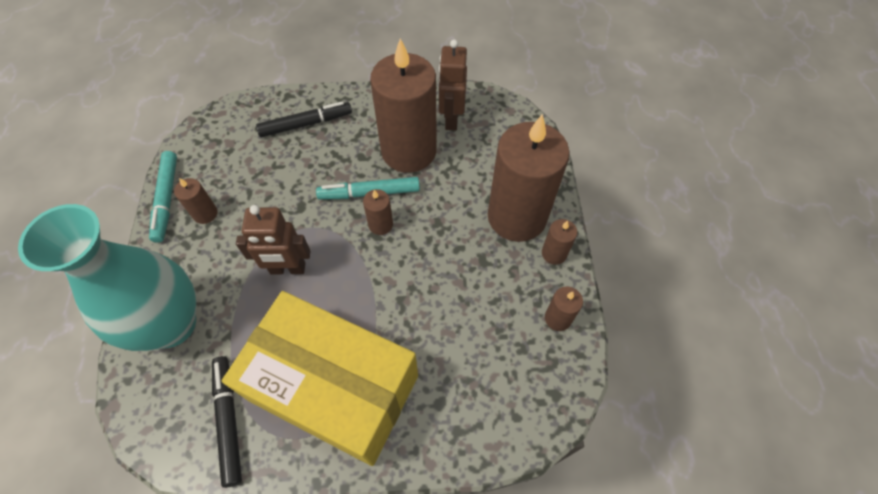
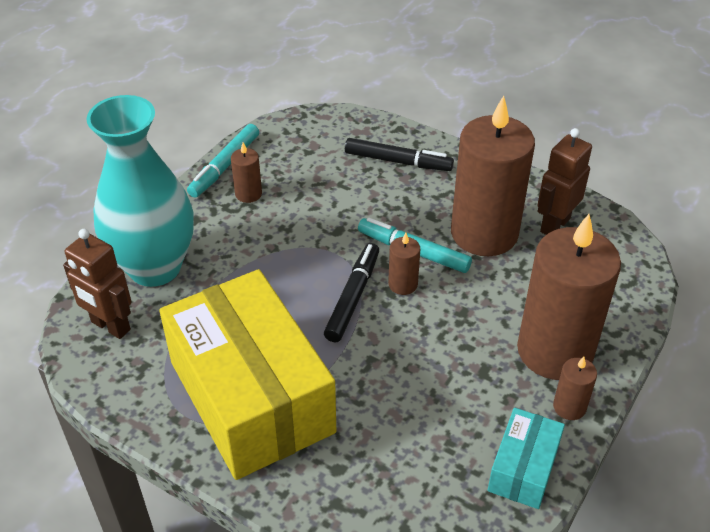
camera: 35 degrees right, 15 degrees down
(229, 421) = (144, 369): black marker -> black marker (352, 297)
(288, 269) = (285, 276): brown robot -> brown robot (110, 326)
(558, 318) = (523, 468): brown candle -> turquoise box

